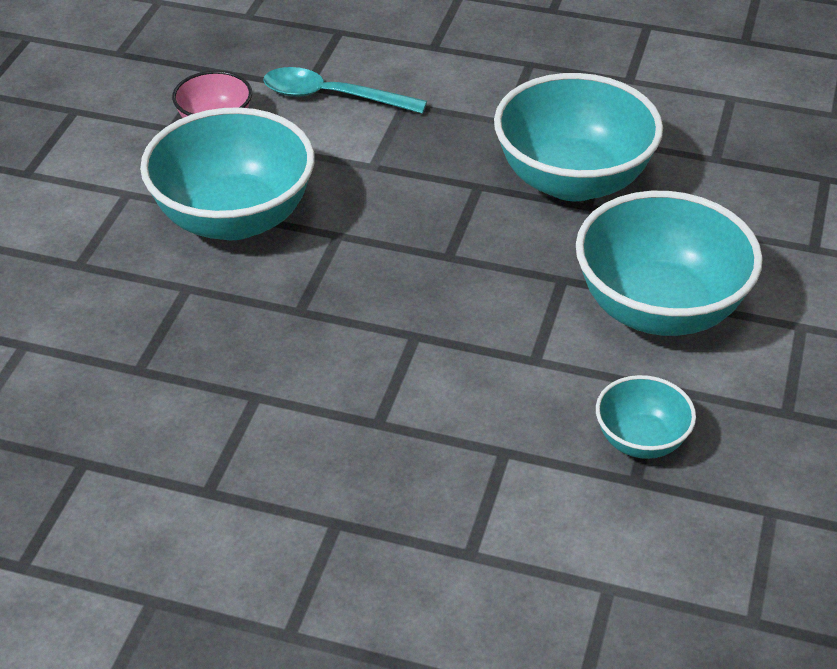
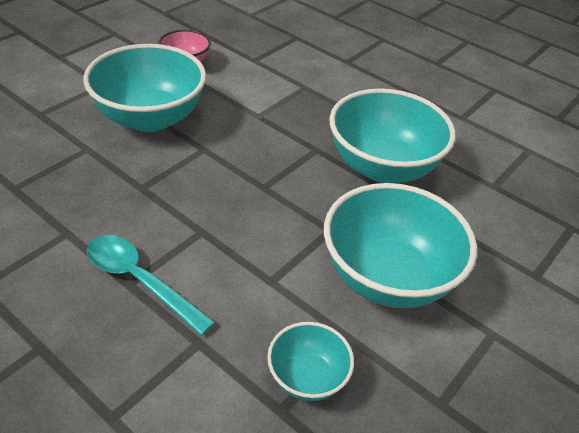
camera: 20 degrees right, 0 degrees up
(332, 97) = (264, 70): turquoise spoon -> turquoise spoon (140, 281)

